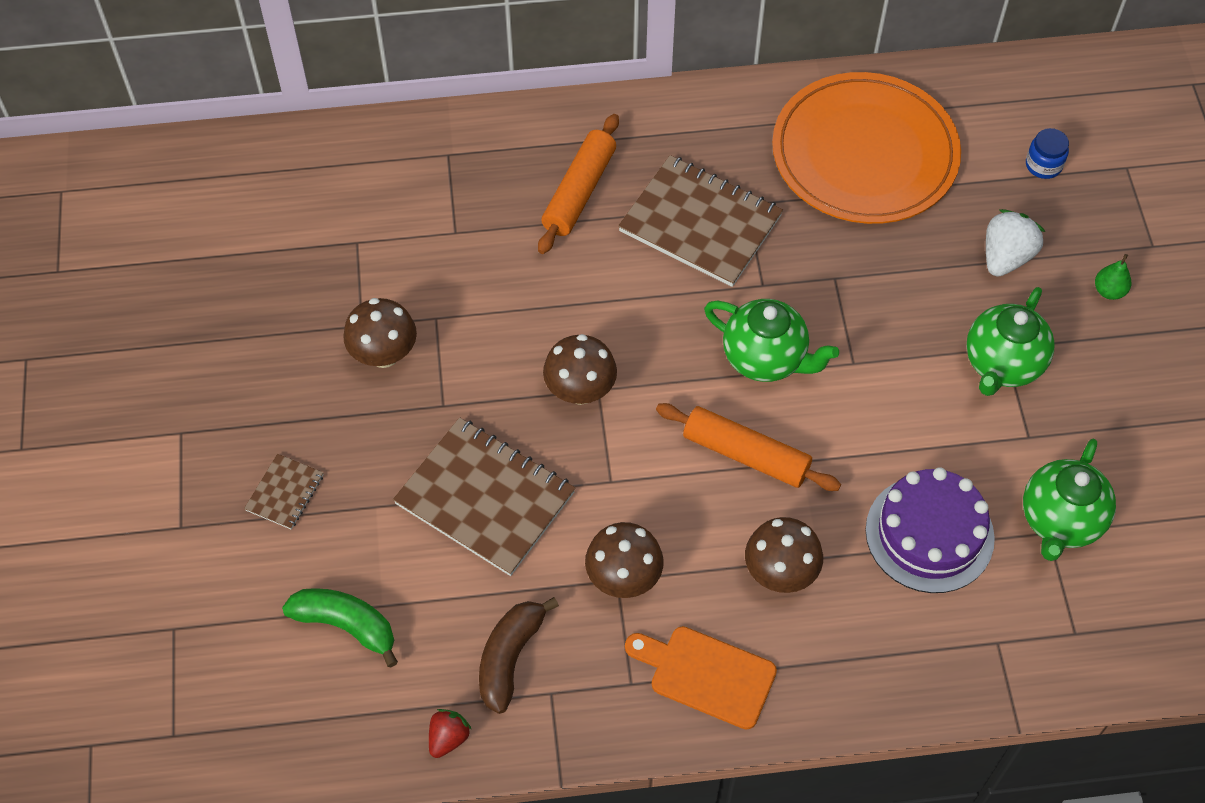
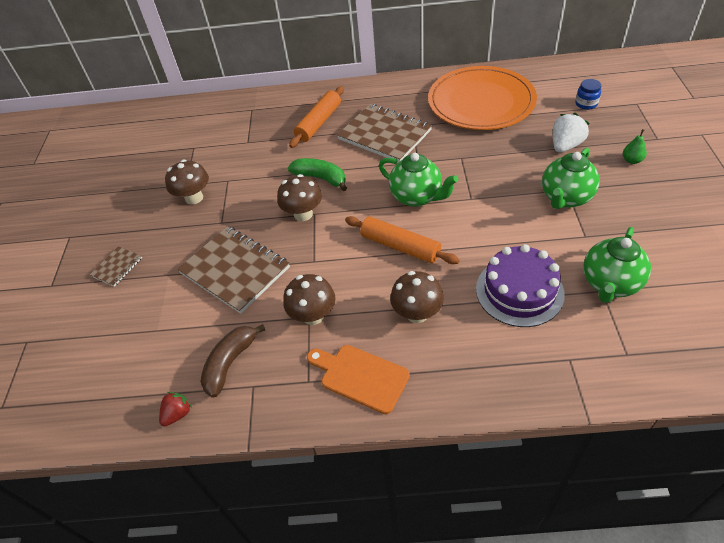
camera: 10 degrees right, 10 degrees down
(346, 625) = (131, 341): green banana -> green banana (320, 178)

